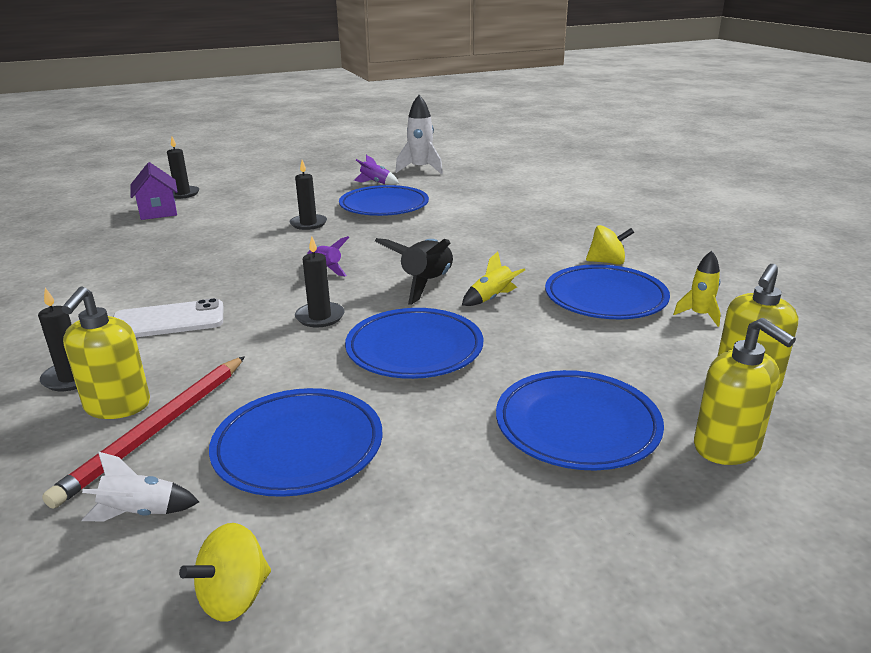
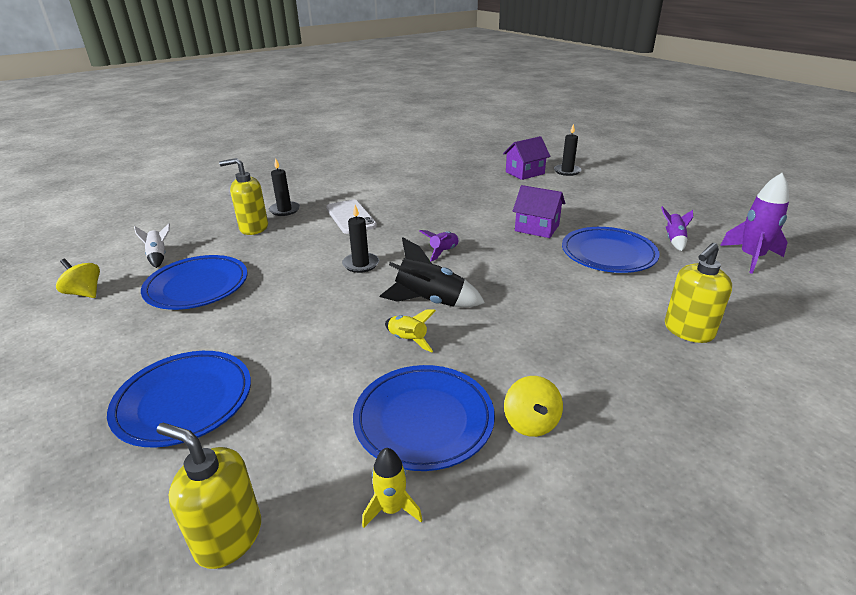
camera: 80 degrees right, 5 degrees up
(158, 429) = (228, 243): red pencil -> none
(308, 224) = (537, 228): black candle -> purple house
(414, 349) = (311, 310): blue plate -> none
(420, 169) = (751, 258): white rocket -> purple rocket
(727, 447) = (120, 501): yellow soap dispenser -> yellow soap dispenser (688, 331)

